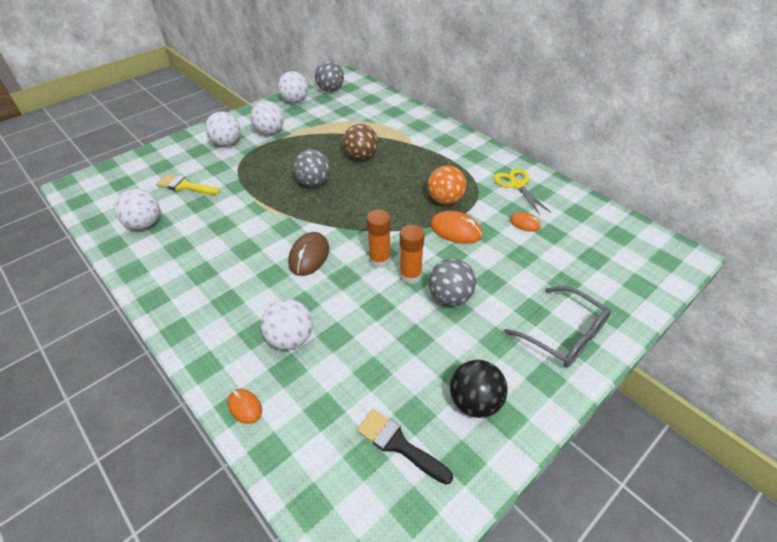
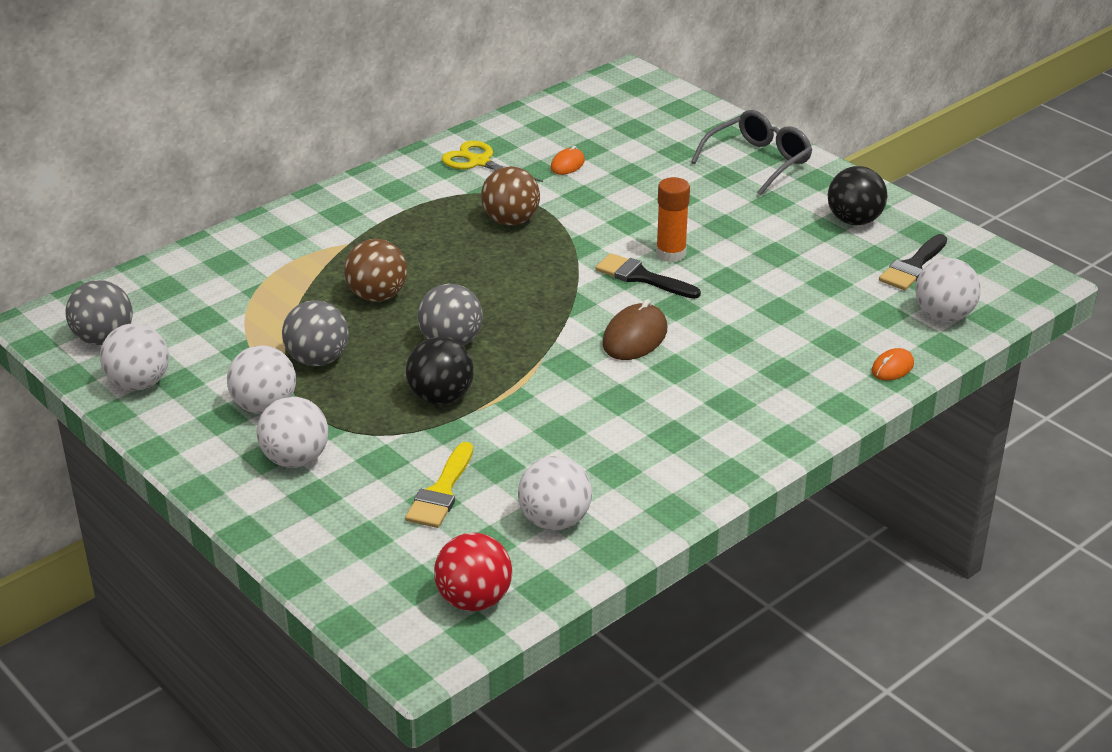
camera: 90 degrees left, 10 degrees down
(100, 199) = (474, 600): none -> red ball
(263, 182) = (441, 397): none -> black ball
(290, 339) = (789, 342): white ball -> white ball (943, 315)
(309, 256) = (635, 337): brown mouse -> brown mouse turned 75 degrees counterclockwise
(380, 260) = (641, 277): orange glue stick -> black brush
(445, 200) = (510, 221): orange ball -> brown ball
(450, 297) = (707, 227): grey ball -> grey ball (318, 360)
(455, 230) = (580, 216): orange mouse -> none
(516, 184) = (478, 162): yellow scissors -> yellow scissors turned 60 degrees clockwise

